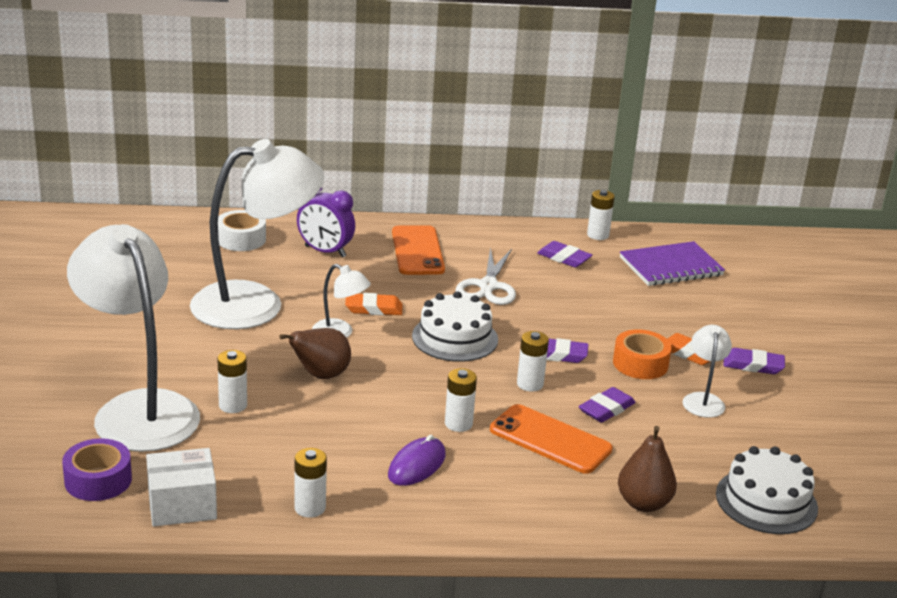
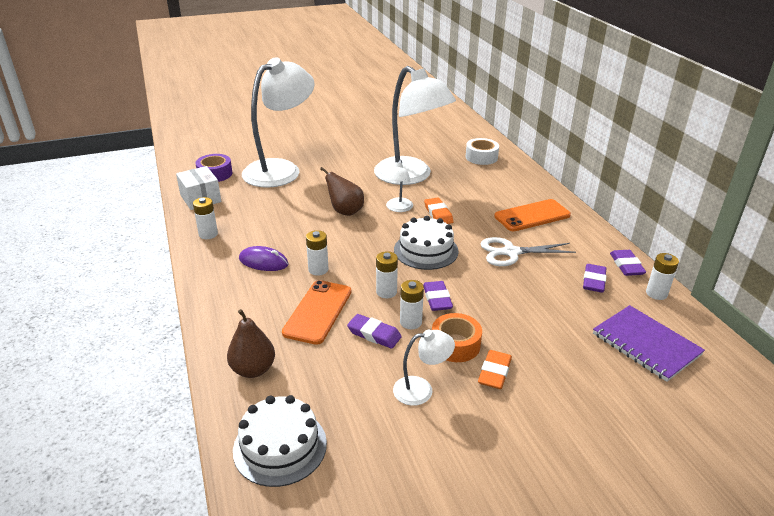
camera: 75 degrees right, 5 degrees up
(233, 405) = (298, 192): white battery -> white battery (410, 322)
(325, 251) = (495, 184): purple clock -> none
(753, 365) = (505, 420): purple eraser -> purple eraser (626, 265)

